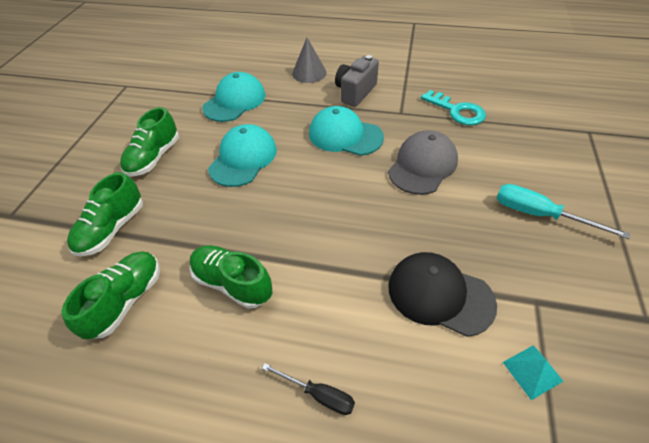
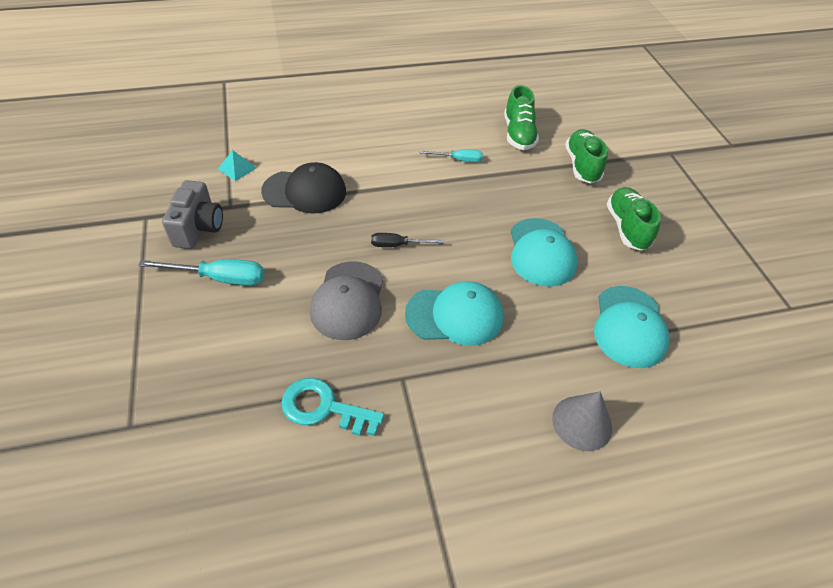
camera: 150 degrees right, 0 degrees up
(233, 283) = (458, 160): green shoe -> turquoise screwdriver
(318, 394) = (365, 128): black screwdriver -> black screwdriver (398, 245)
(355, 92) = (485, 400): grey camera -> grey camera (198, 228)

